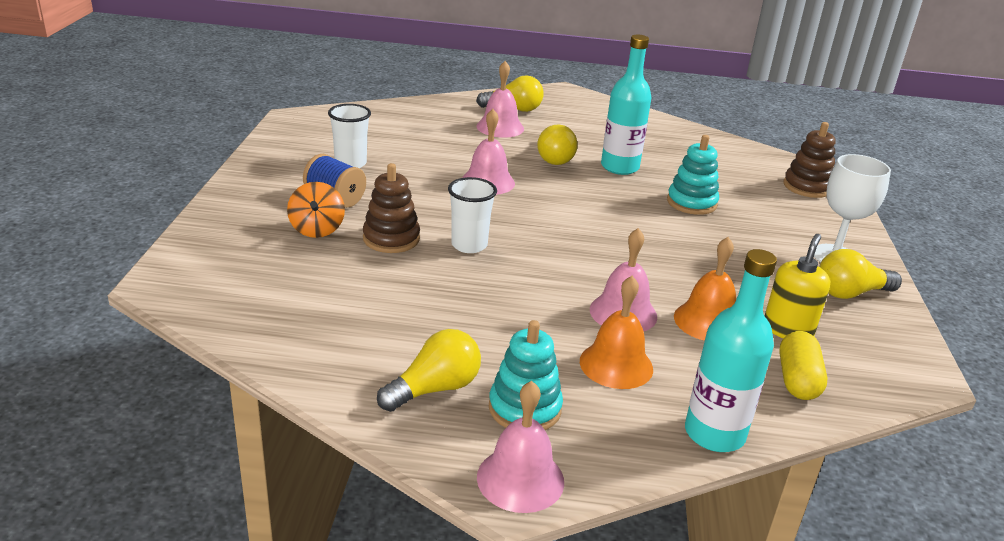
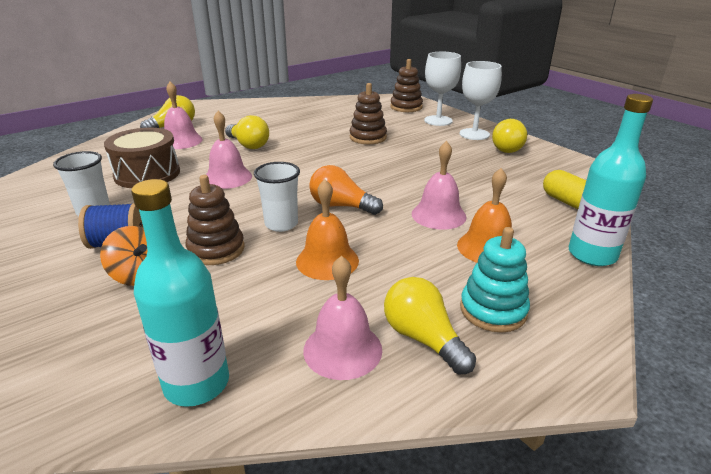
camera: 40 degrees left, 0 degrees up
(429, 148) = (147, 174): none -> brown drum
(434, 389) = (423, 338): yellow light bulb -> yellow light bulb turned 45 degrees counterclockwise
(520, 479) = (571, 360): pink bell -> pink bell (342, 349)
(544, 256) = (341, 206): none -> orange light bulb
(619, 167) = (297, 135): turquoise bottle -> turquoise bottle (197, 383)
(691, 203) = (368, 137): turquoise stacking toy -> brown stacking toy
(707, 321) = (483, 195): orange bell -> orange bell (327, 261)
(788, 329) = (520, 179): yellow soap dispenser -> none
(818, 220) = (438, 121): none -> white goblet

